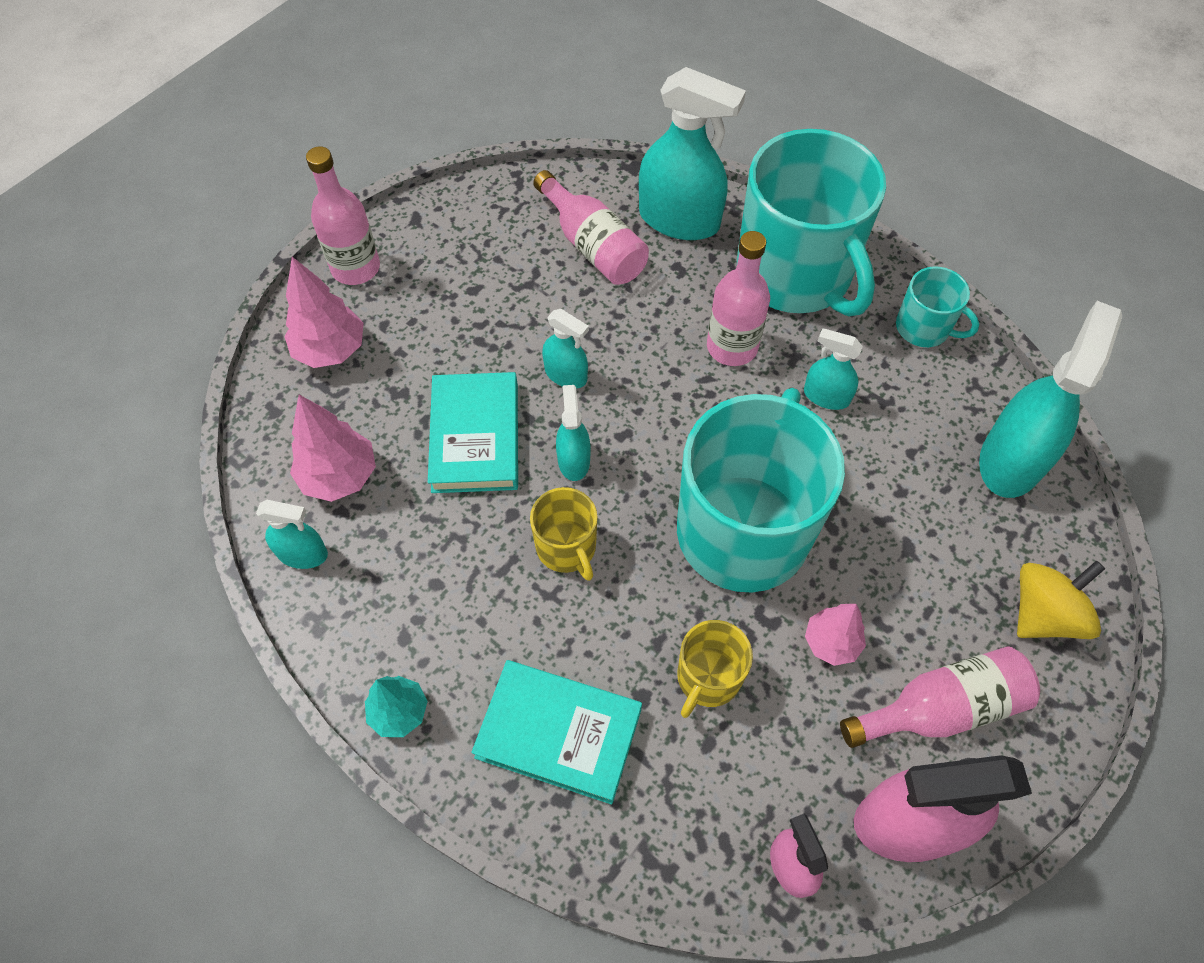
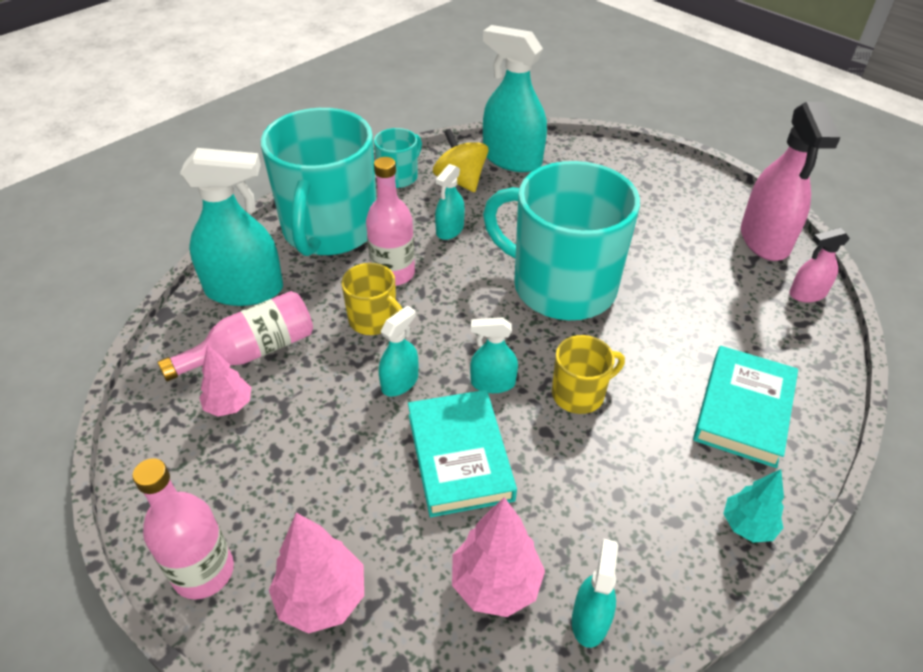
camera: 85 degrees left, 15 degrees down
(475, 437) = (460, 456): turquoise book -> turquoise book turned 75 degrees clockwise
(679, 220) = (244, 290): turquoise spray bottle -> turquoise spray bottle turned 60 degrees clockwise
(708, 678) = (684, 319): yellow mug -> yellow mug (374, 320)
(795, 274) = (329, 230): turquoise mug -> turquoise mug turned 120 degrees clockwise
(831, 642) = (649, 255): pink tree -> pink tree (229, 406)
(940, 708) = (688, 216): pink bottle -> none
(1044, 614) = (621, 166): yellow spinning top -> yellow spinning top (460, 180)

